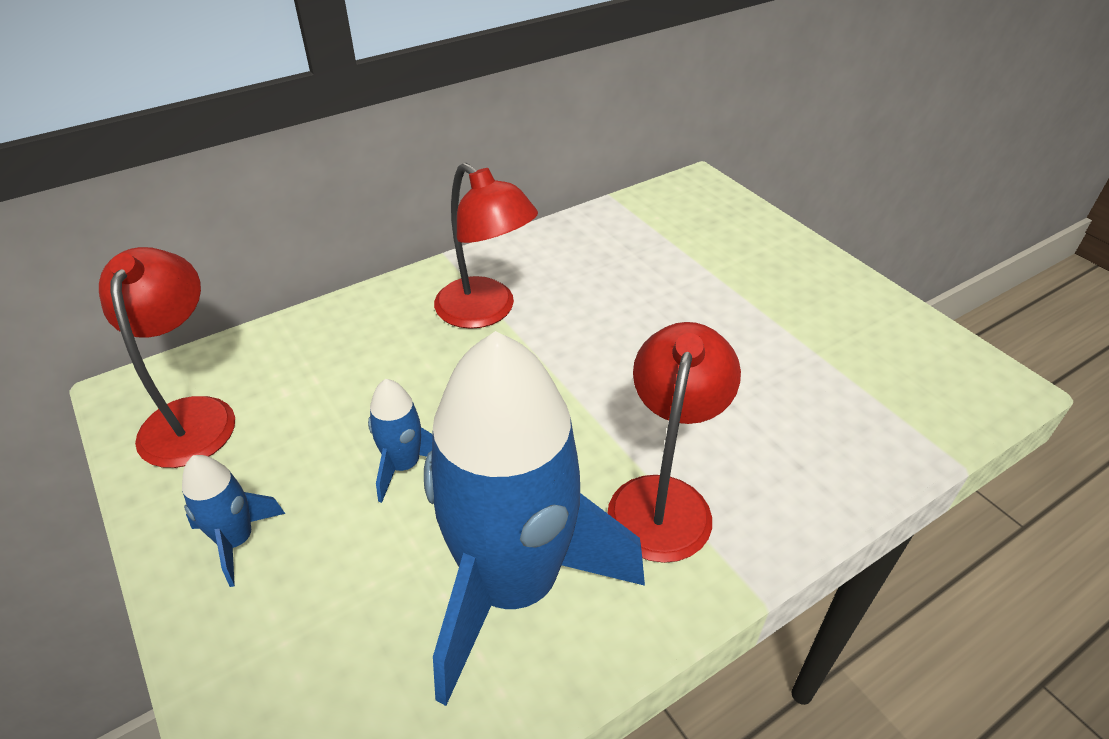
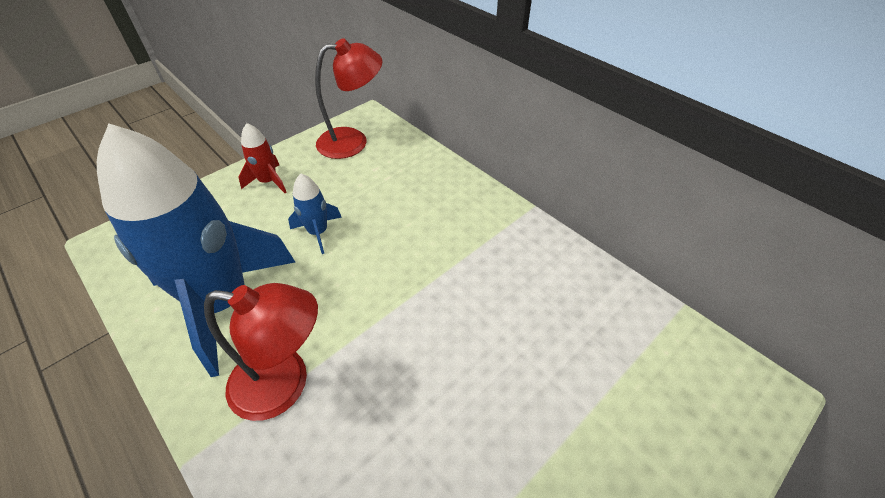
camera: 80 degrees right, 5 degrees up
(237, 540) = (268, 181): blue rocket -> red rocket
(486, 312) = (472, 243): red lamp -> none

